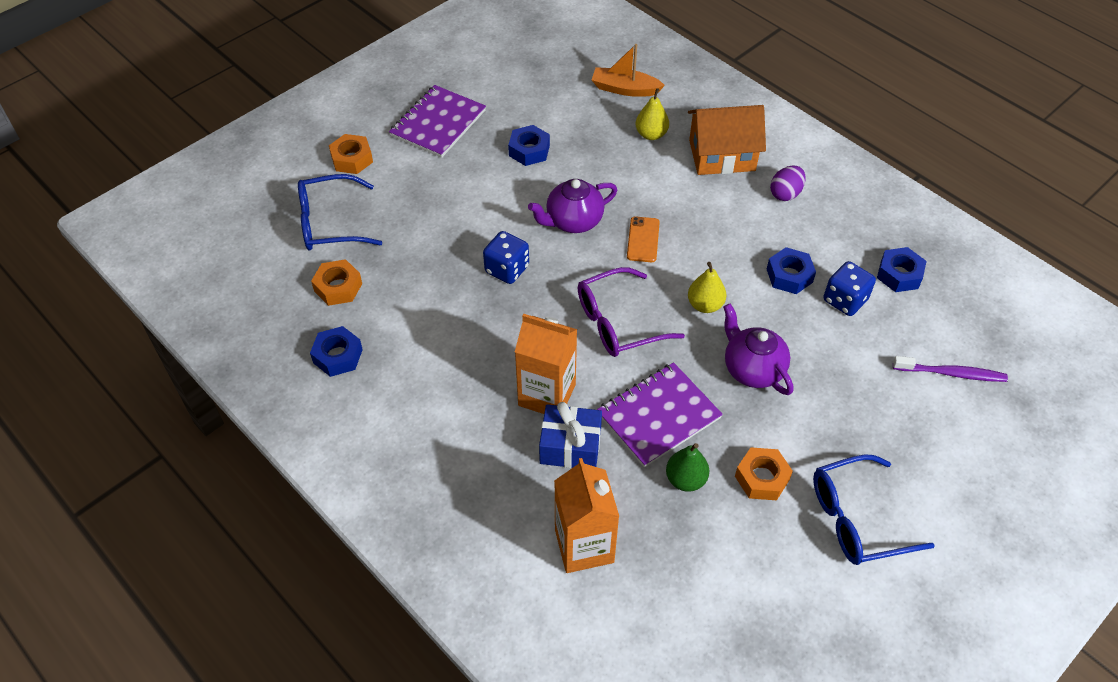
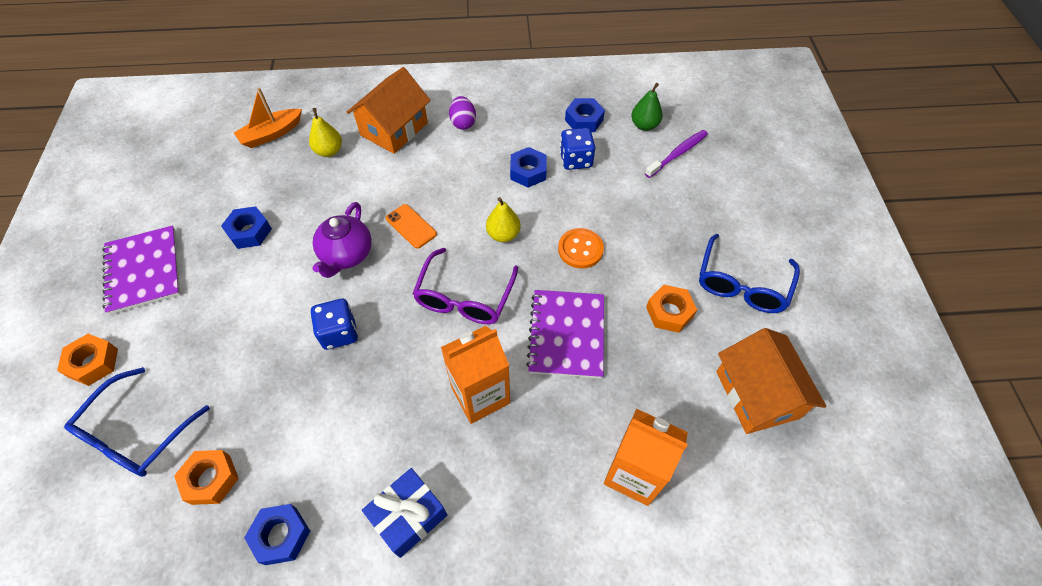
camera: 50 degrees left, 5 degrees up
(570, 446) = (540, 414): blue gift -> blue gift (408, 516)
(685, 479) = (633, 359): green pear -> green pear (644, 125)
(750, 598) = (757, 394): none -> orange house
(752, 369) = (580, 249): purple teapot -> orange button

